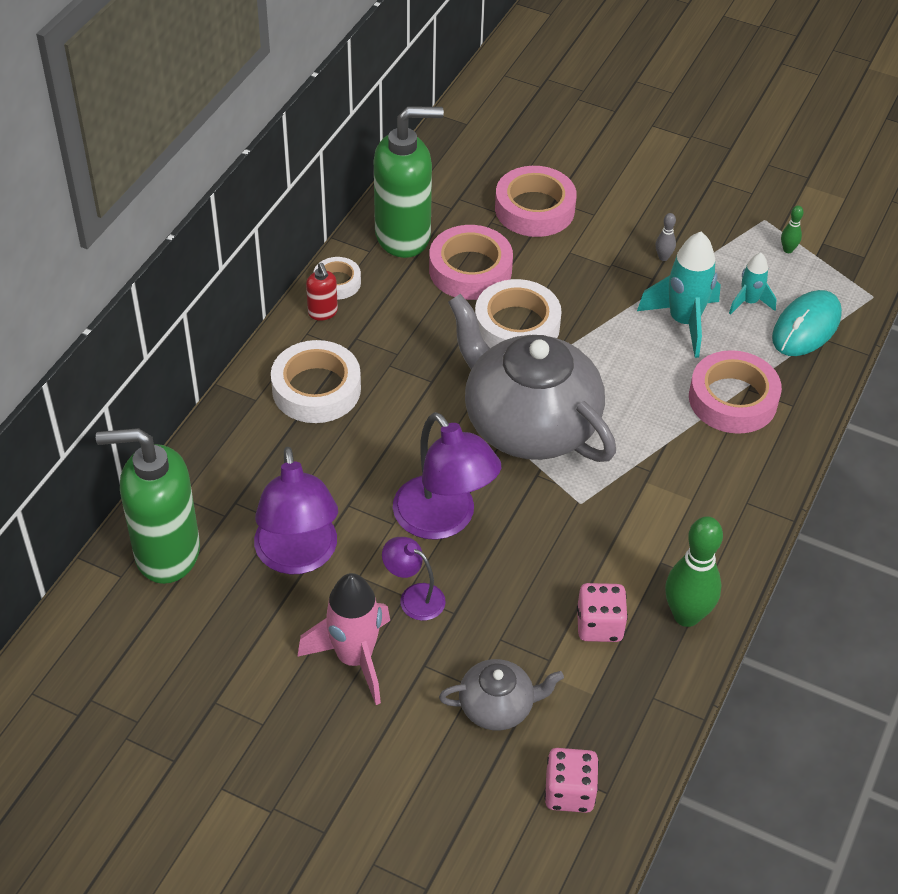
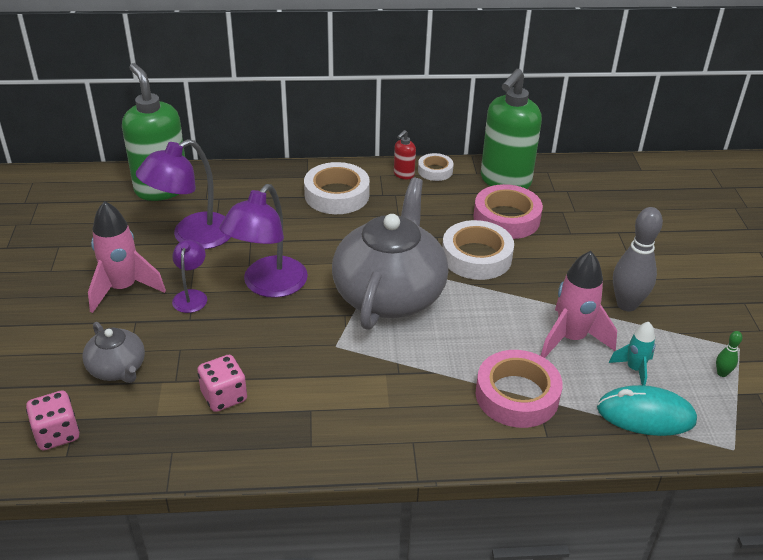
camera: 60 degrees right, 10 degrees down
(404, 236) = (505, 181): green soap dispenser -> green soap dispenser turned 75 degrees clockwise
(534, 209) = (598, 226): pink tape -> none
(663, 257) = (627, 304): grey bowling pin -> grey bowling pin, size x2.24
(683, 322) = (571, 339): turquoise rocket -> pink rocket
(686, 615) = (266, 444): green bowling pin -> none

